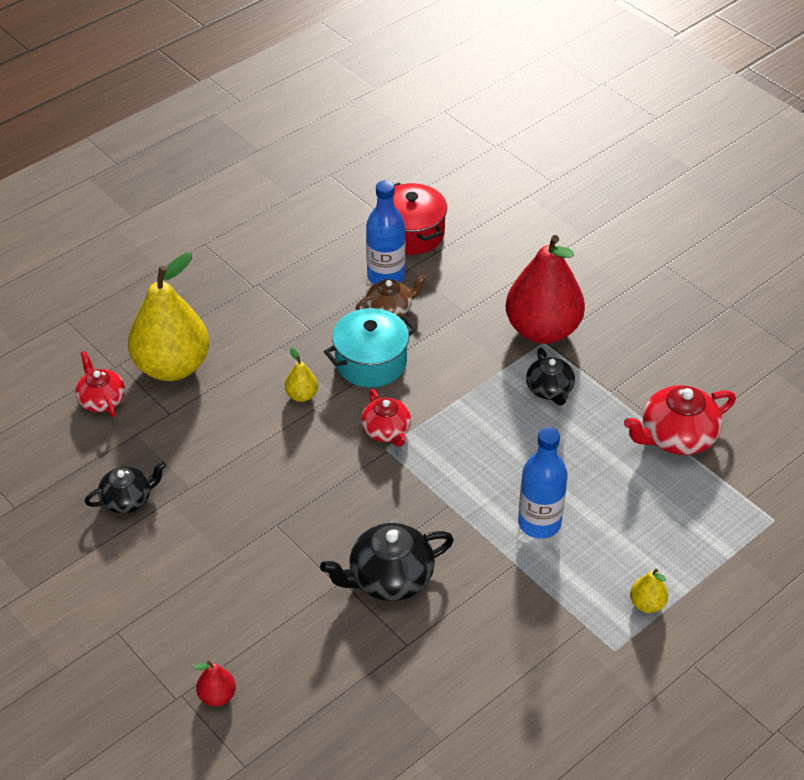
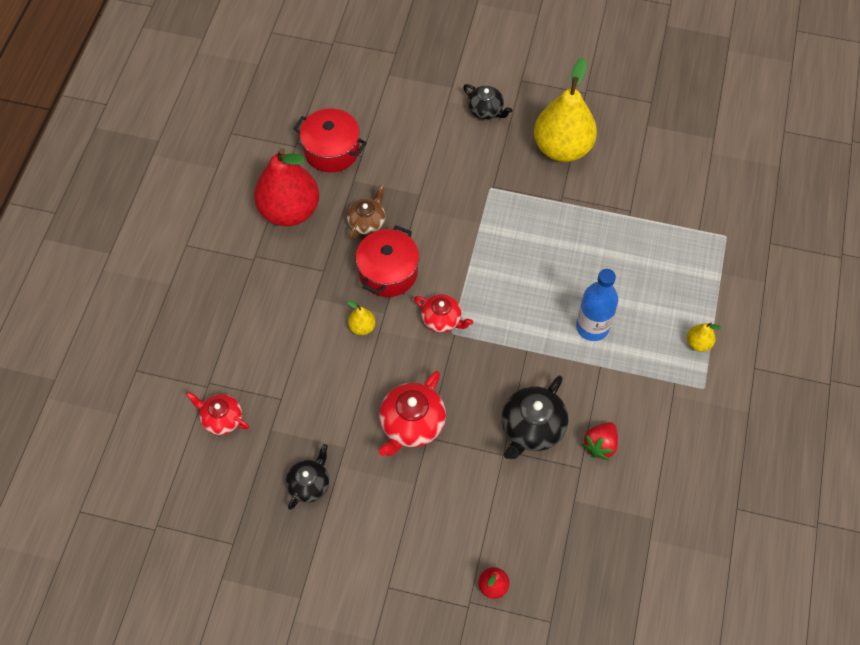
camera: 35 degrees left, 15 degrees up
(172, 366) = (250, 360): yellow pear -> yellow pear (562, 148)
(371, 362) = (388, 272): turquoise pot -> red pot
(386, 276) = (342, 196): blue bottle -> none
(448, 636) = (600, 445): none -> red strawberry
(542, 330) = (482, 178): red pear -> red pear (289, 210)
(550, 390) = (522, 222): black teapot -> black teapot (486, 110)
(676, 437) = (626, 210): red teapot -> red teapot (411, 424)

